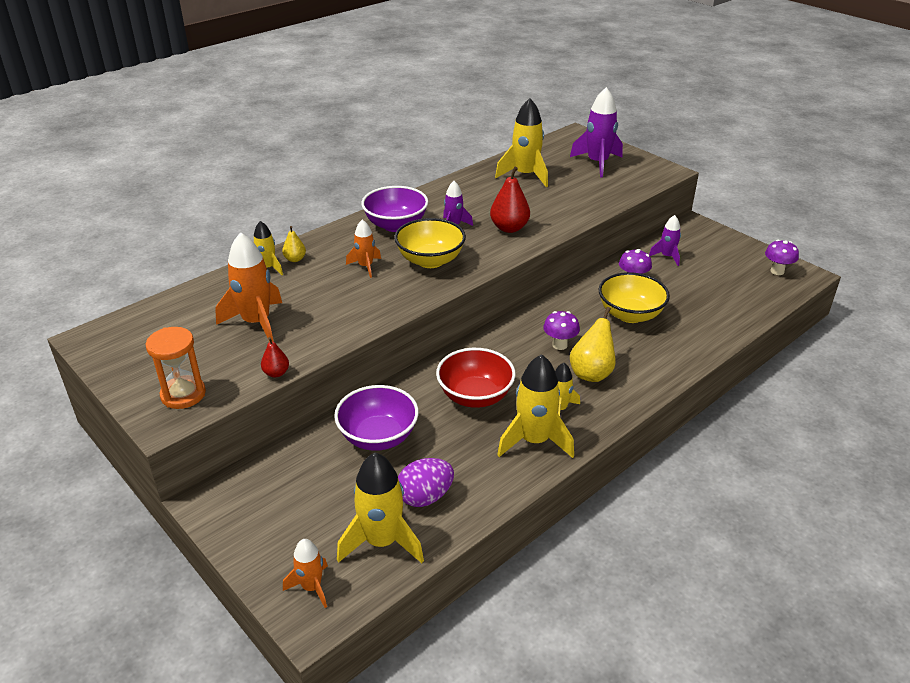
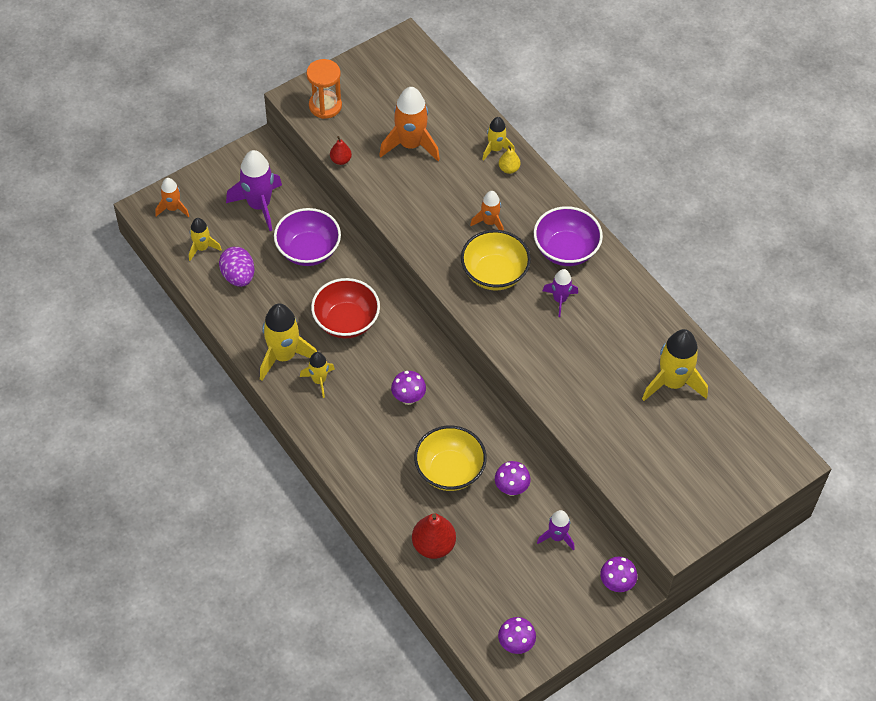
camera: 95 degrees right, 20 degrees up
(382, 542) = (202, 248): yellow rocket -> yellow rocket, size x0.57
(509, 228) = (550, 348): red pear -> red pear (433, 545)
(591, 373) = (363, 416): yellow pear -> none
(597, 163) = (701, 466): purple rocket -> purple rocket (259, 205)
(693, 229) = (616, 584): none -> purple mushroom

